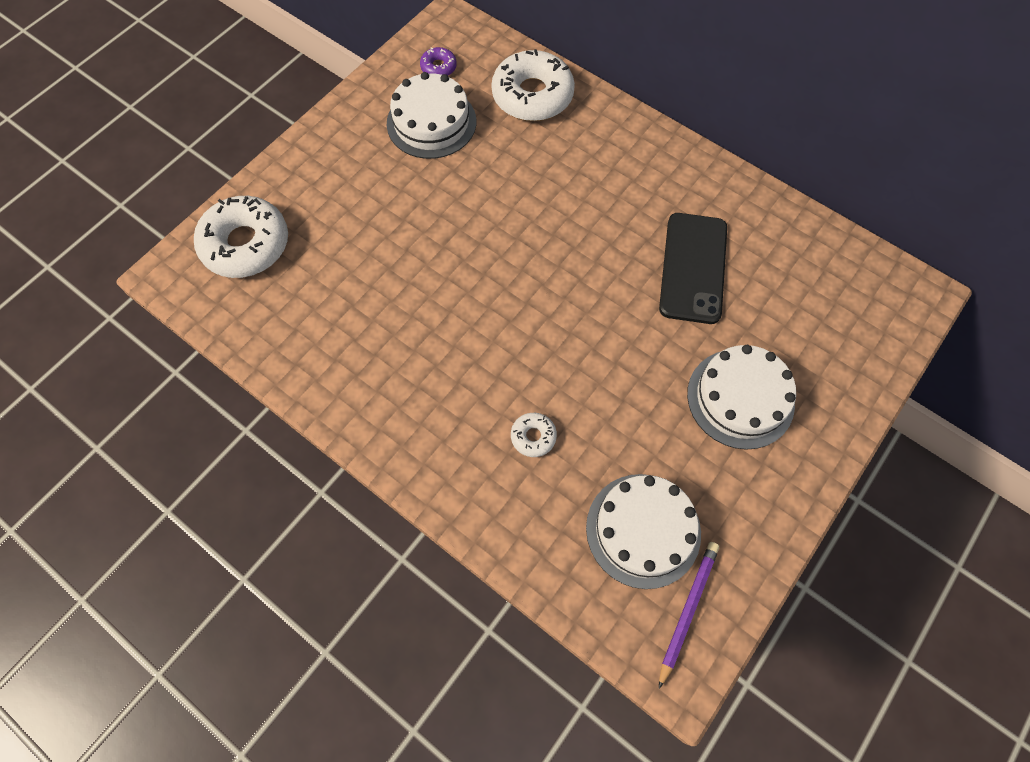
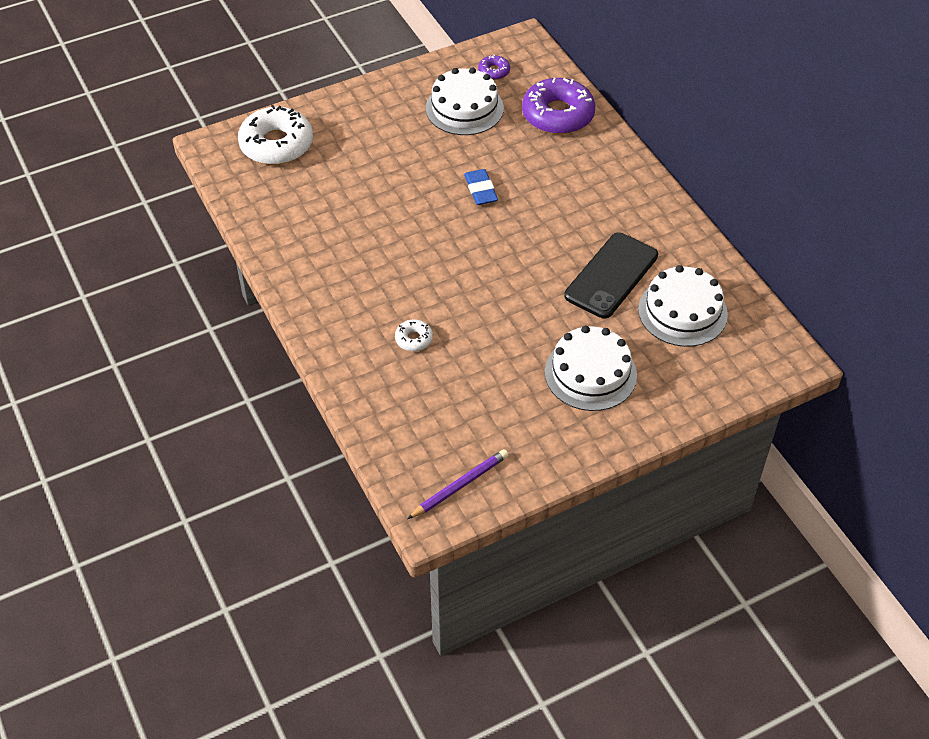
camera: 25 degrees right, 15 degrees down
(502, 216) = (480, 190): none -> blue eraser
(532, 95) = (558, 115): white donut -> purple donut
(643, 530) = (458, 426): white cake -> white cake (682, 312)

